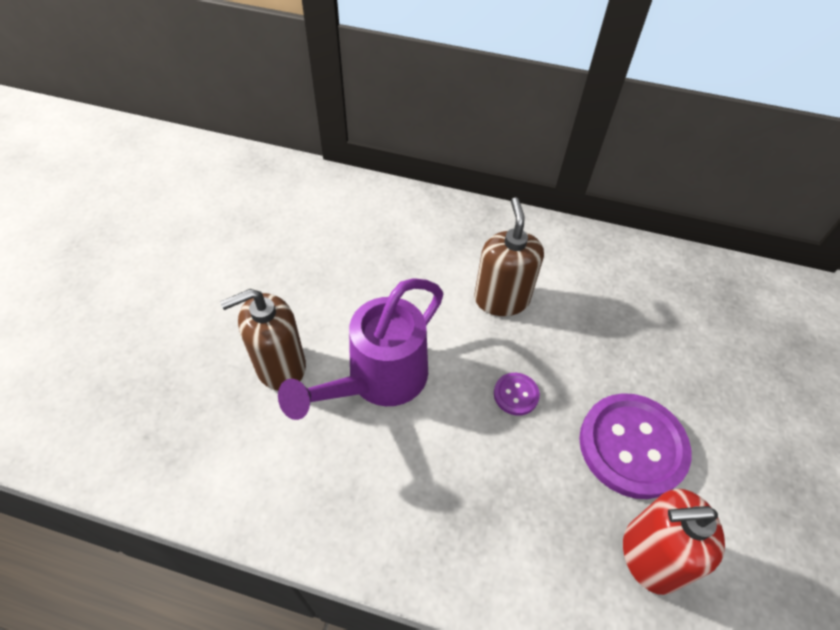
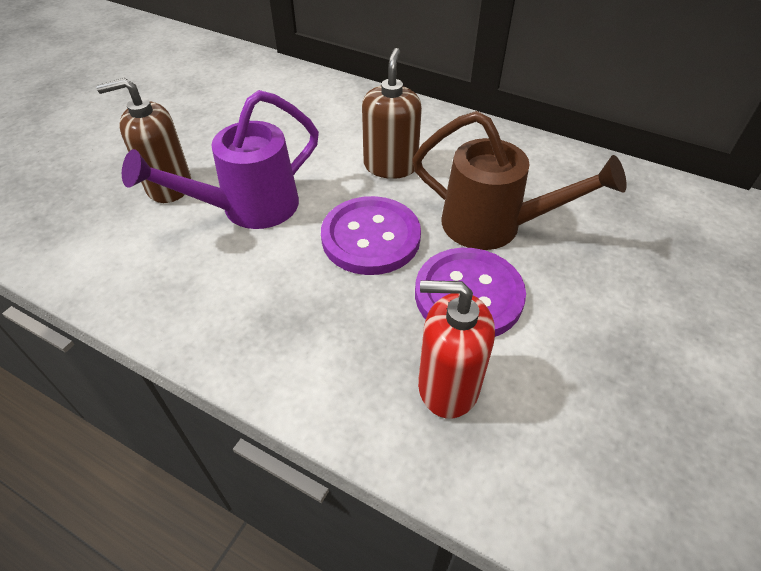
camera: 15 degrees right, 5 degrees down
(516, 394) = (371, 238): purple button -> purple button, size x2.23
(627, 358) = (494, 226): none -> brown watering can

